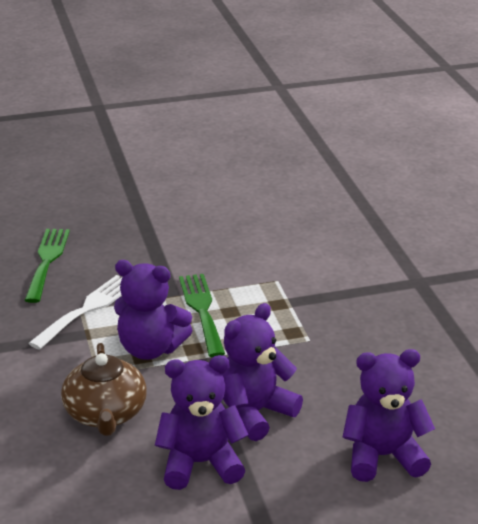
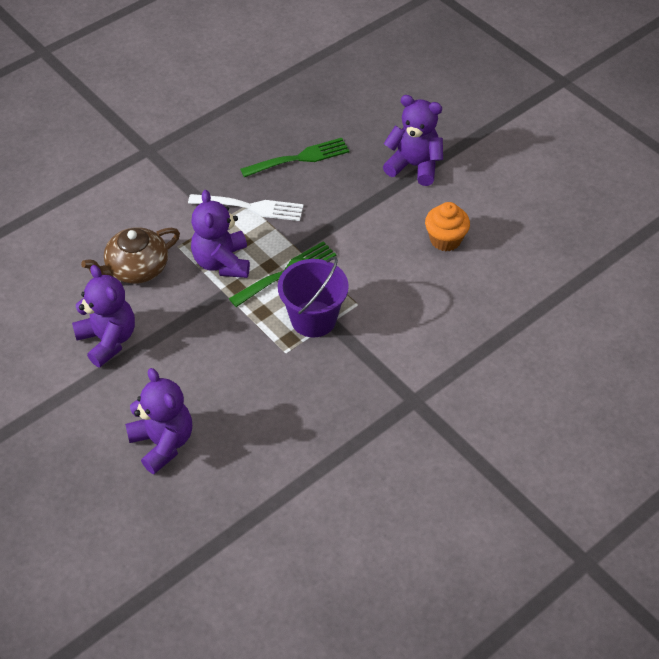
camera: 65 degrees right, 20 degrees up
(235, 212) = (445, 240): none -> orange cupcake
(255, 413) = (177, 350): purple teddy bear -> purple teddy bear (414, 166)
(277, 311) = (313, 319): none -> purple bucket

